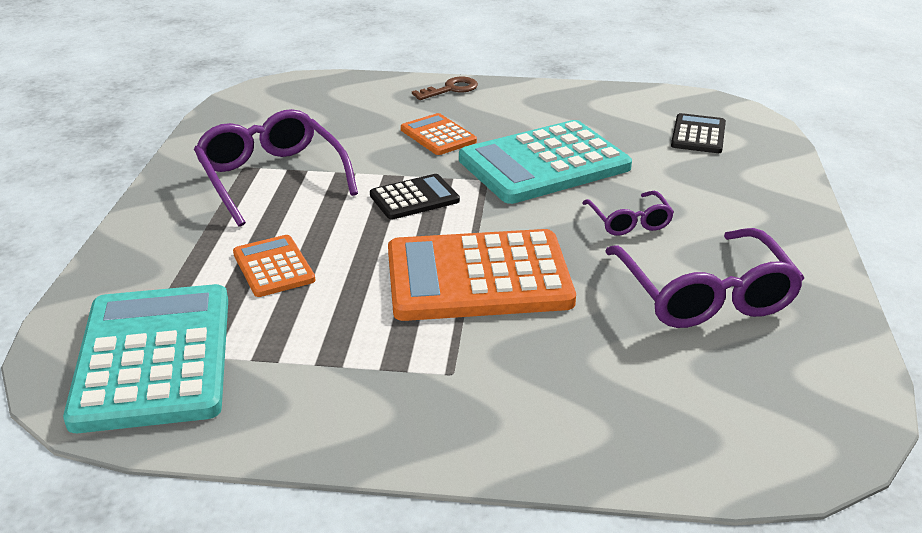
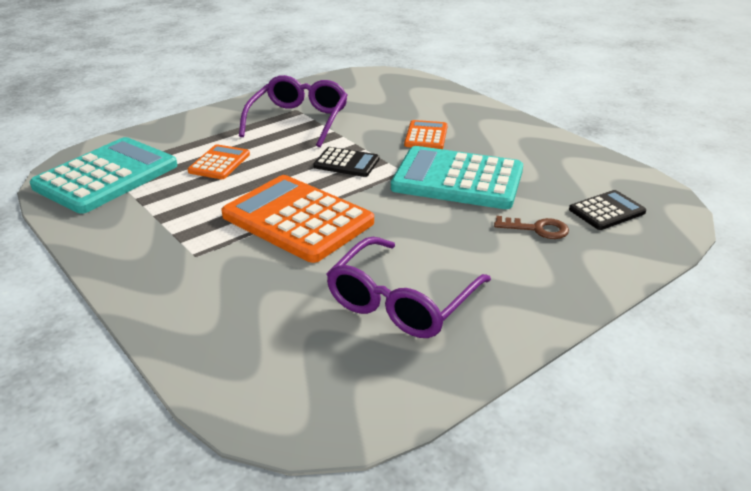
camera: 45 degrees right, 0 degrees up
(450, 89) = (486, 113): brown key -> brown key (537, 229)
(629, 221) = (443, 237): purple glasses -> none

